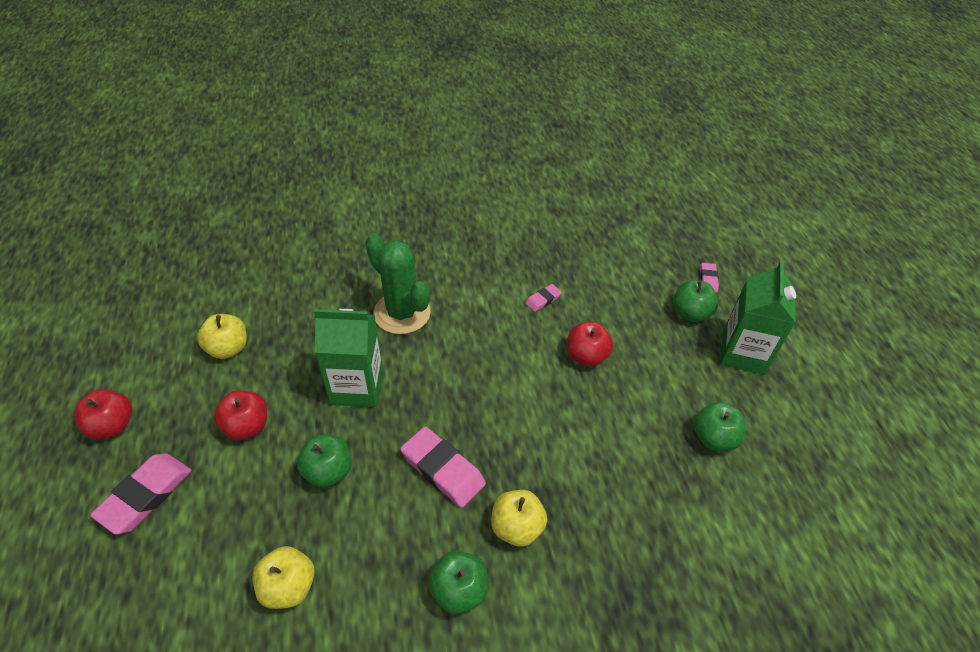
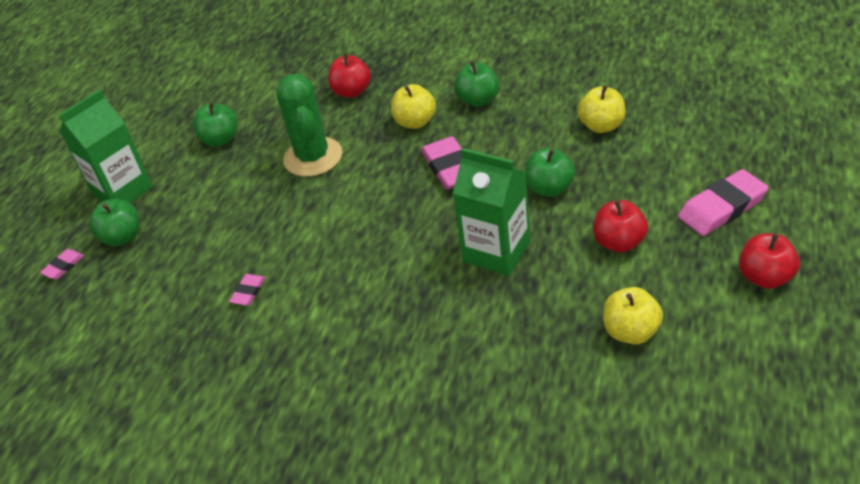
camera: 145 degrees left, 5 degrees down
(402, 313) = (411, 320): green cactus -> green cactus (313, 157)
(543, 300) = (248, 292): pink eraser -> pink eraser turned 60 degrees counterclockwise
(586, 356) = (258, 224): red apple -> red apple (352, 91)

